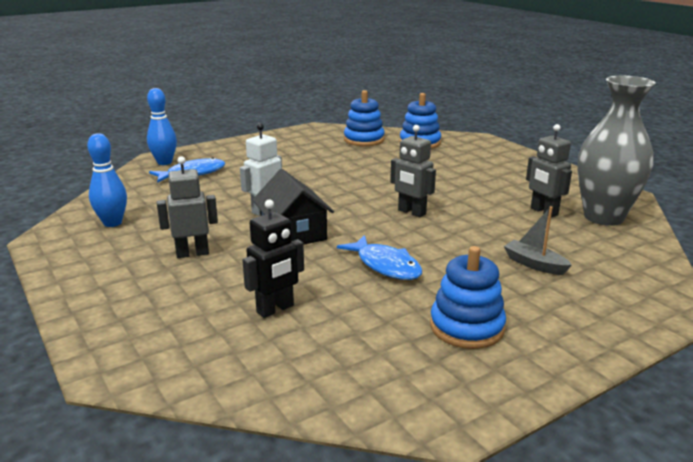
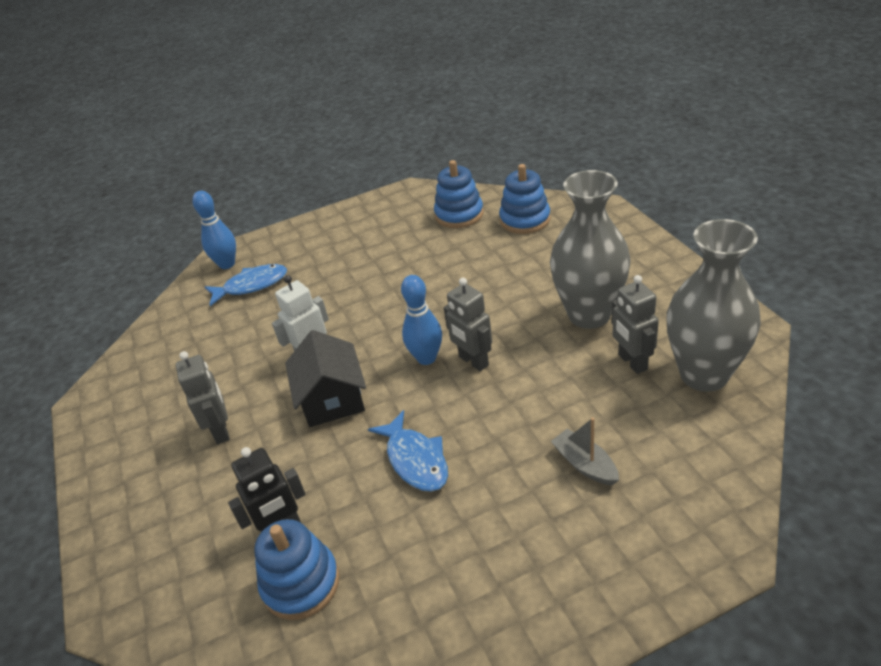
camera: 15 degrees right, 15 degrees up
(112, 223) = (154, 376): blue bowling pin -> blue bowling pin (426, 358)
(192, 253) = (221, 431): grey robot -> grey robot turned 75 degrees clockwise
(466, 327) = (471, 572): blue stacking toy -> blue stacking toy (301, 583)
(496, 188) = (589, 315): none -> grey vase

